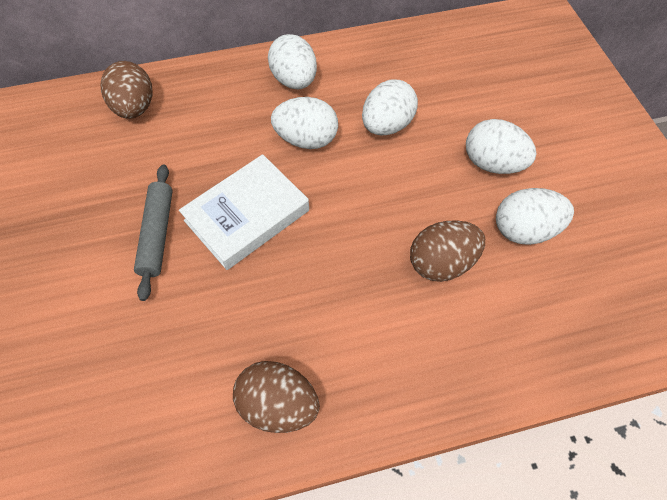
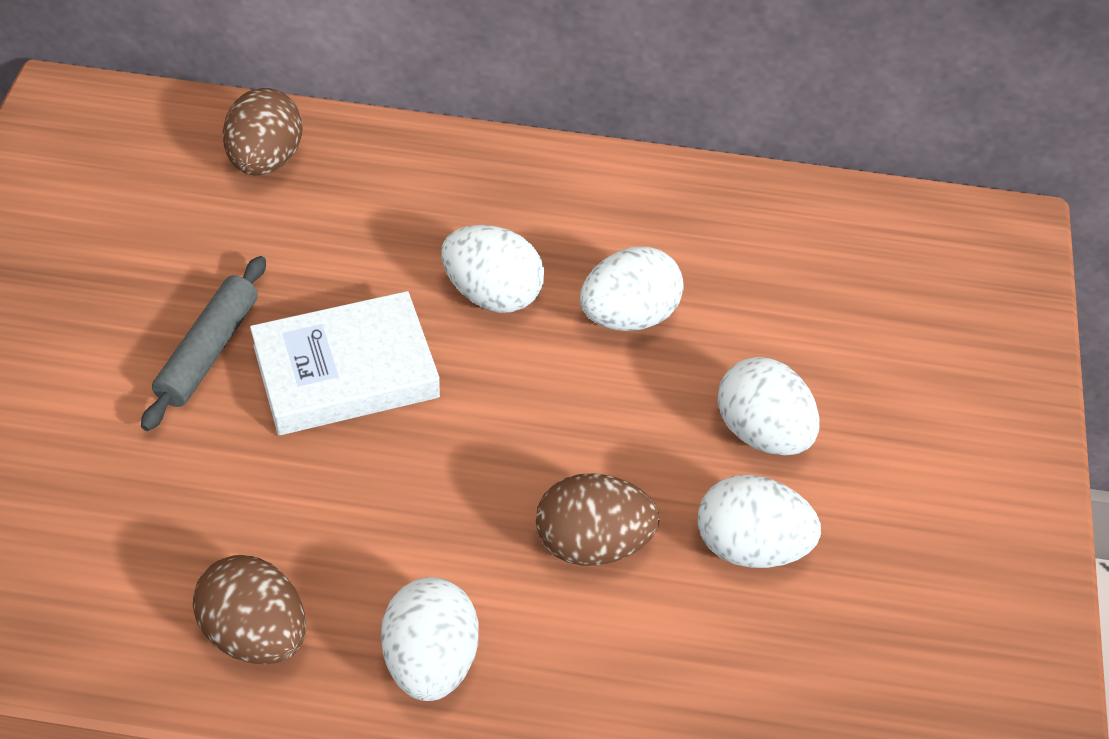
camera: 20 degrees right, 10 degrees down
(294, 80) = (523, 199): white egg -> white egg (430, 661)

